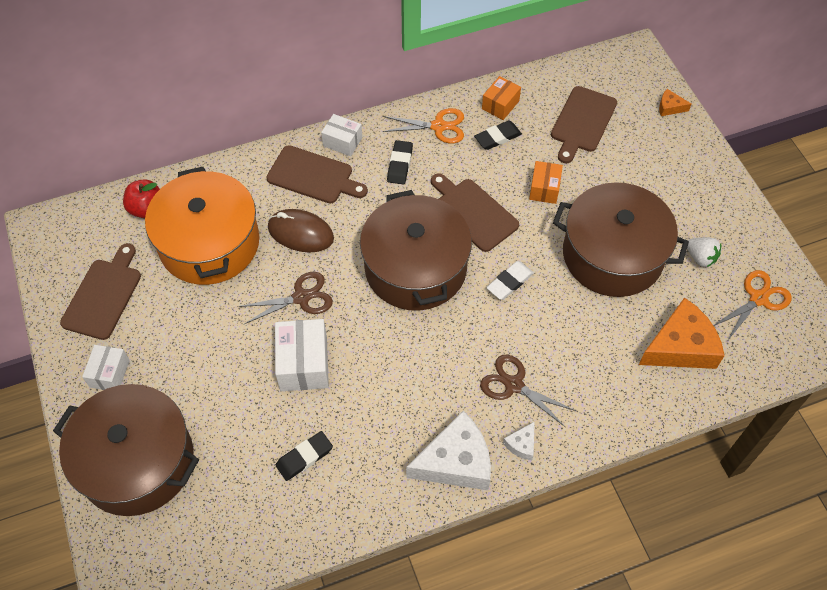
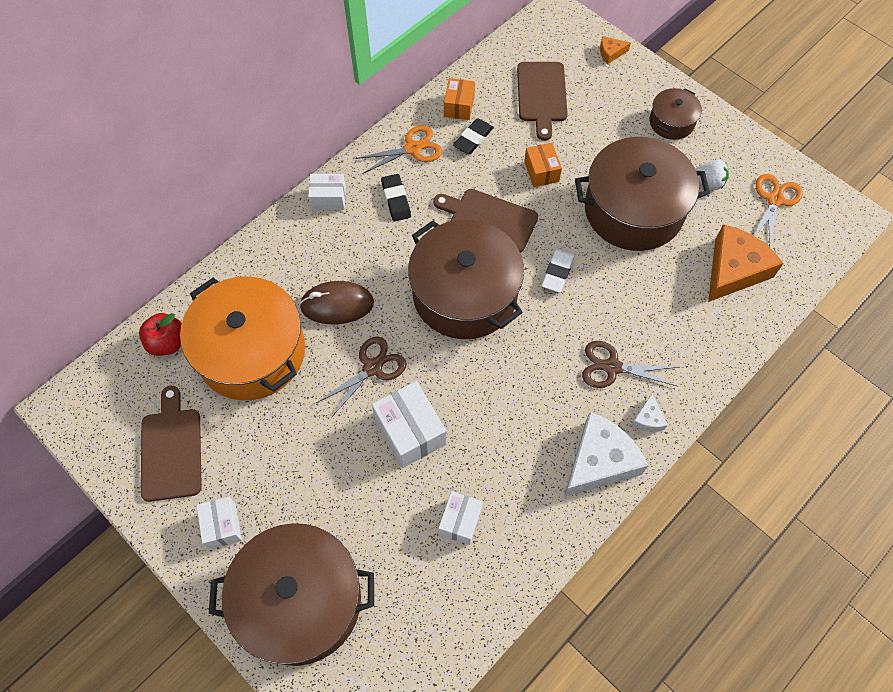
camera: 25 degrees left, 5 degrees up
(304, 457) = (460, 521): black eraser -> white box
(313, 176) = (318, 243): brown cutting board -> none
(694, 190) = (671, 122): none -> brown pot

